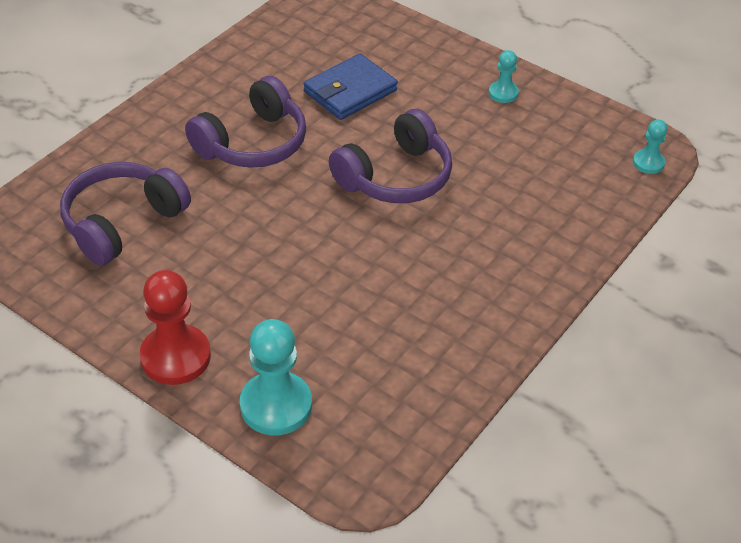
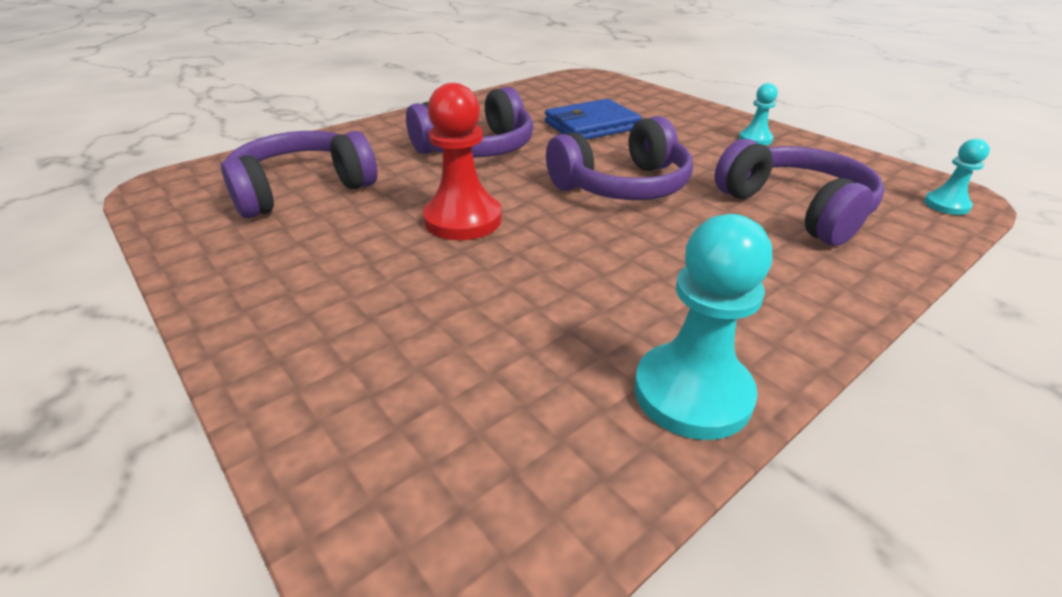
camera: 15 degrees right, 10 degrees down
(175, 357) = (257, 321): red pawn -> red pawn (463, 220)
(276, 405) = (353, 410): turquoise pawn -> turquoise pawn (692, 393)
(535, 185) = (795, 209): none -> purple headphones

